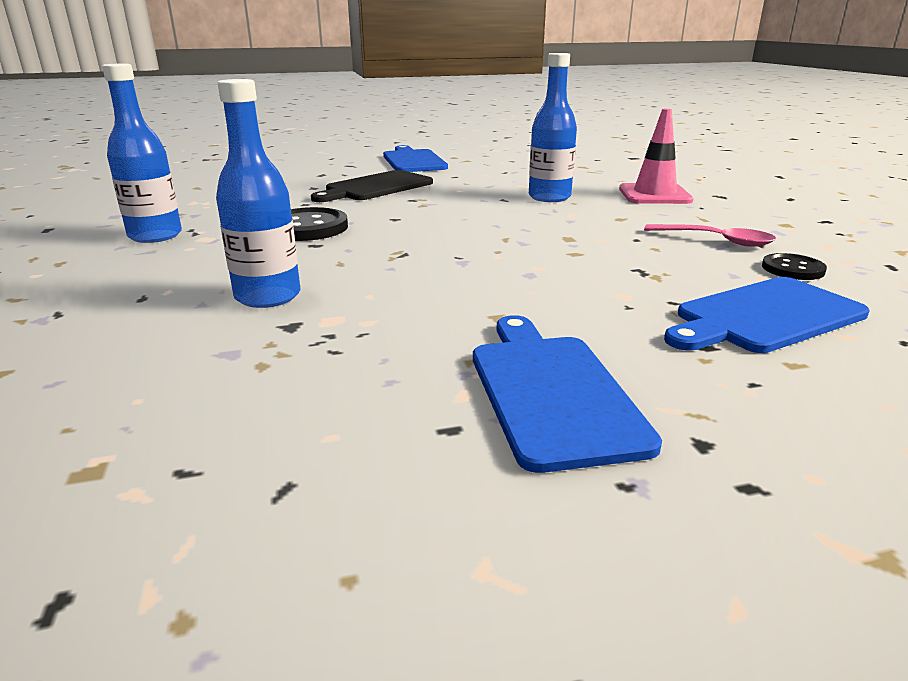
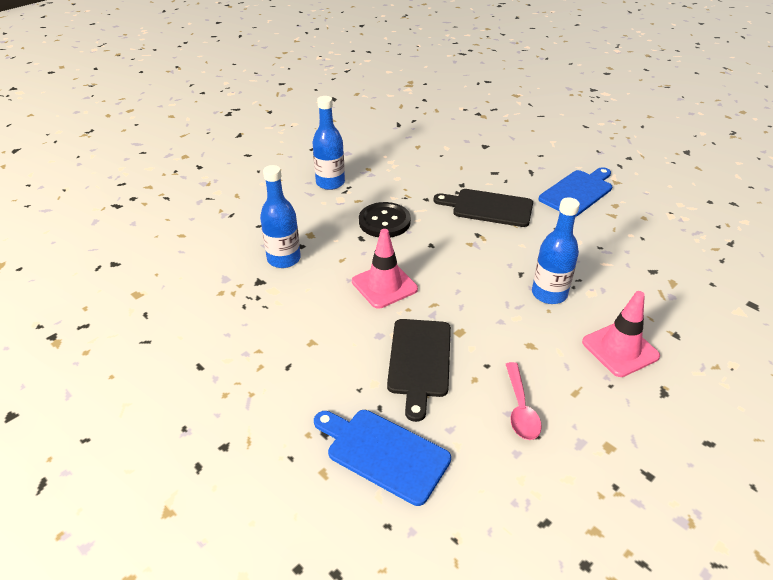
camera: 60 degrees right, 15 degrees up
(434, 252) = (384, 285): none -> pink traffic cone
(551, 392) = (243, 386): blue cutting board -> none
(602, 264) = (419, 361): none -> black cutting board
(792, 269) = (487, 460): black button -> none

